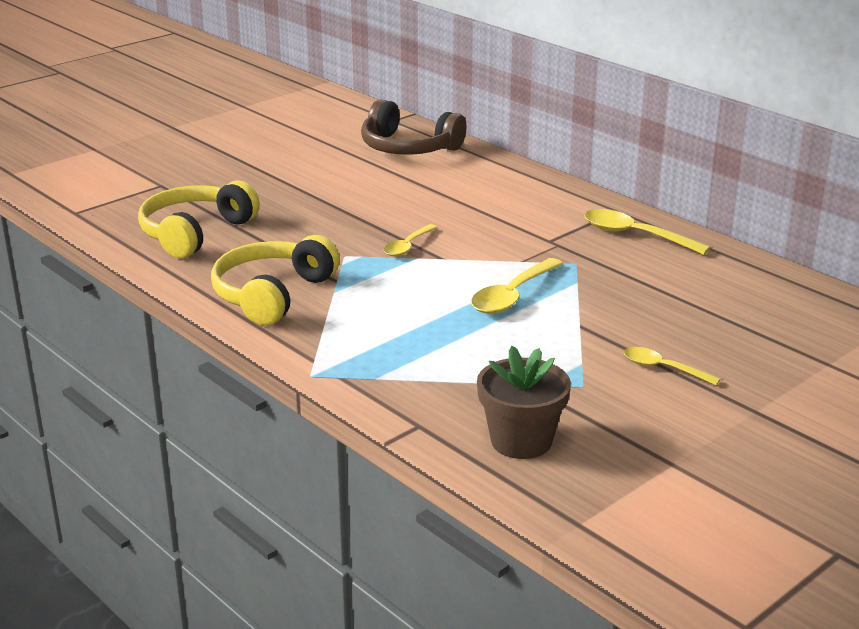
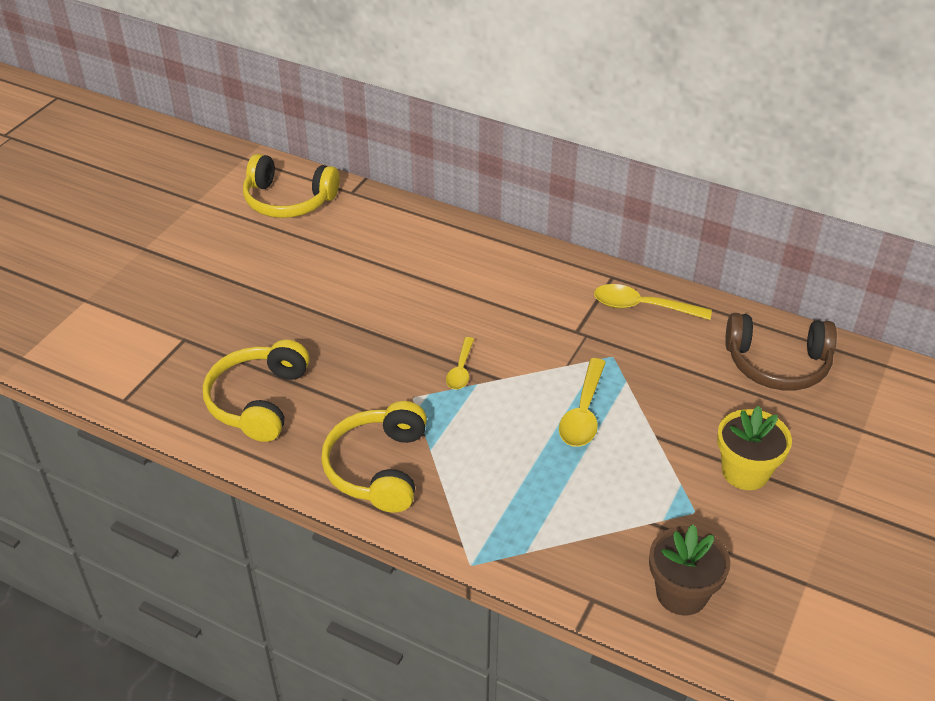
camera: 20 degrees left, 15 degrees up
(328, 117) = (288, 200): none -> yellow headphones
(408, 147) = (387, 230): brown headphones -> brown headphones (777, 364)
(663, 368) = (745, 471): yellow spoon -> yellow flower pot

